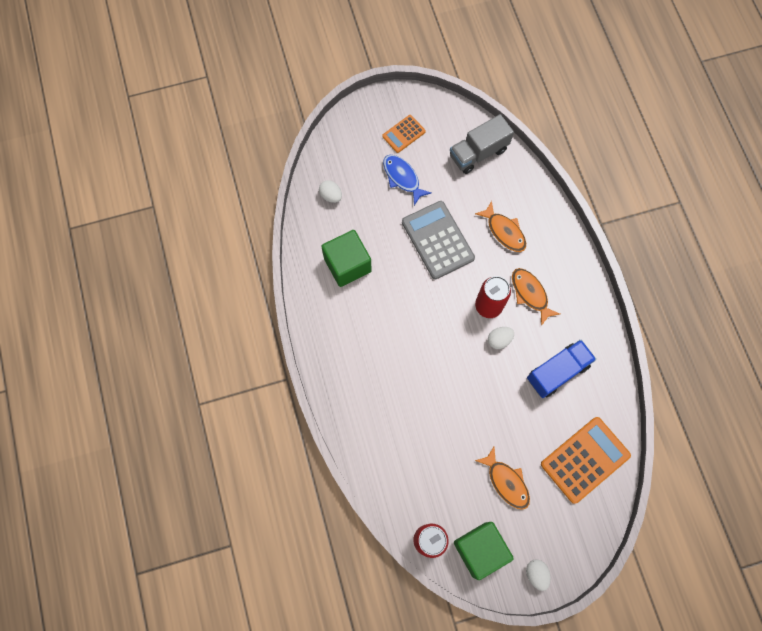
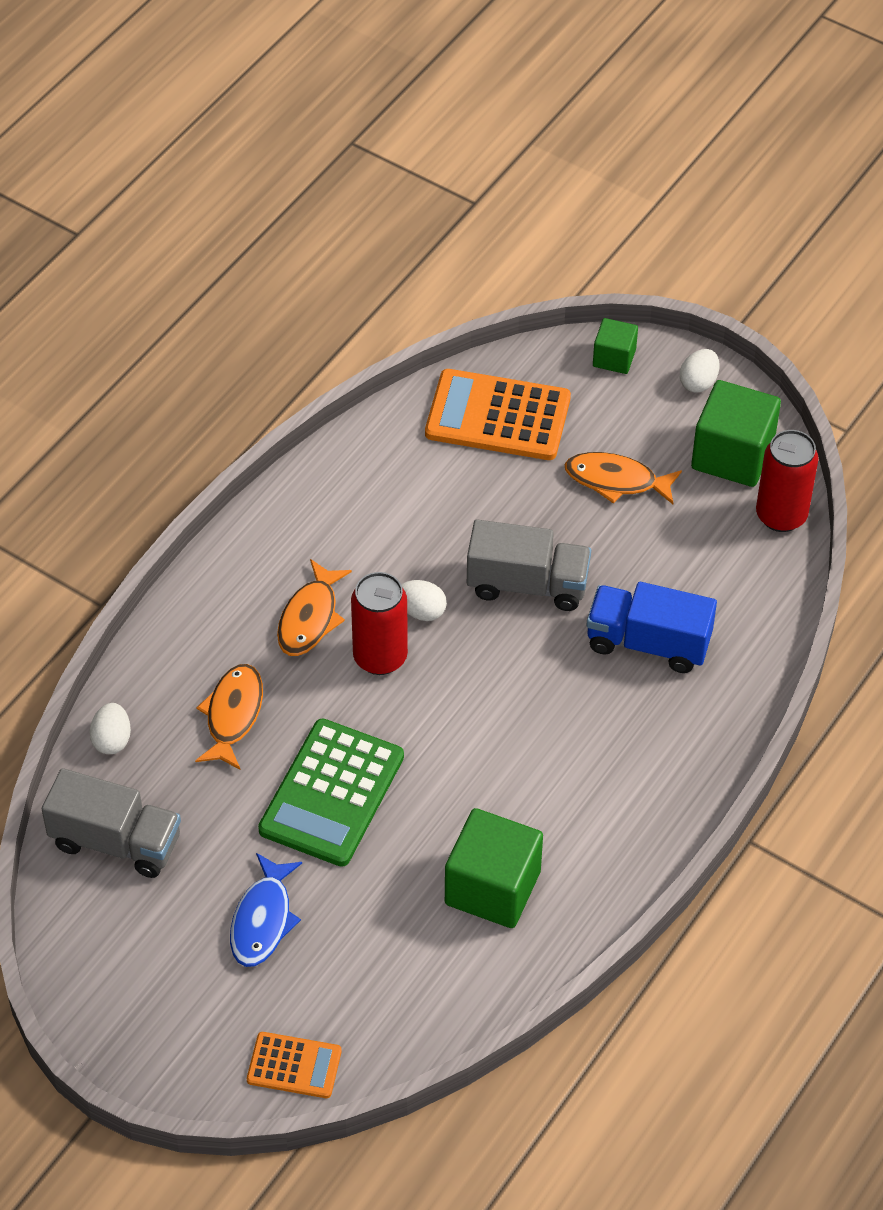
camera: 130 degrees left, 20 degrees down
(331, 196) = (394, 1002): white egg -> white egg (112, 740)
(403, 134) = (174, 977): orange calculator -> orange calculator (294, 1065)
(437, 240) = (332, 793): grey calculator -> green calculator
(479, 394) = (527, 585): none -> grey truck
(506, 482) = (616, 480): orange fish -> orange fish turned 90 degrees counterclockwise
(557, 372) = (402, 516): blue truck -> blue truck (648, 643)
(582, 546) = (614, 358): none -> green cube

